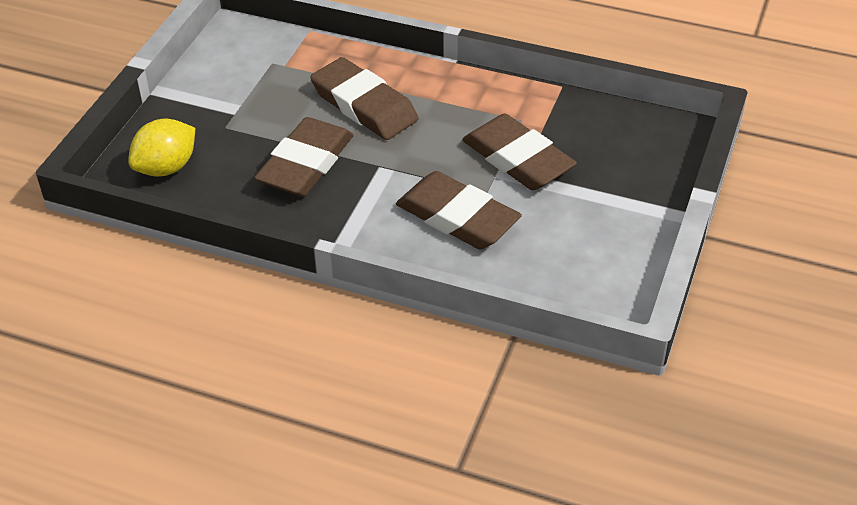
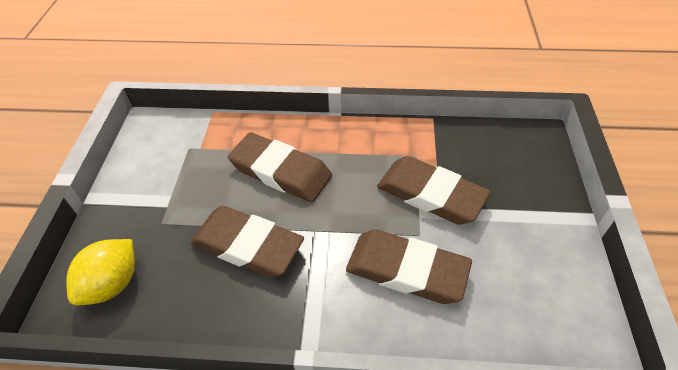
camera: 15 degrees left, 5 degrees up
(306, 164) = (247, 245): brown eraser -> brown eraser turned 75 degrees counterclockwise

